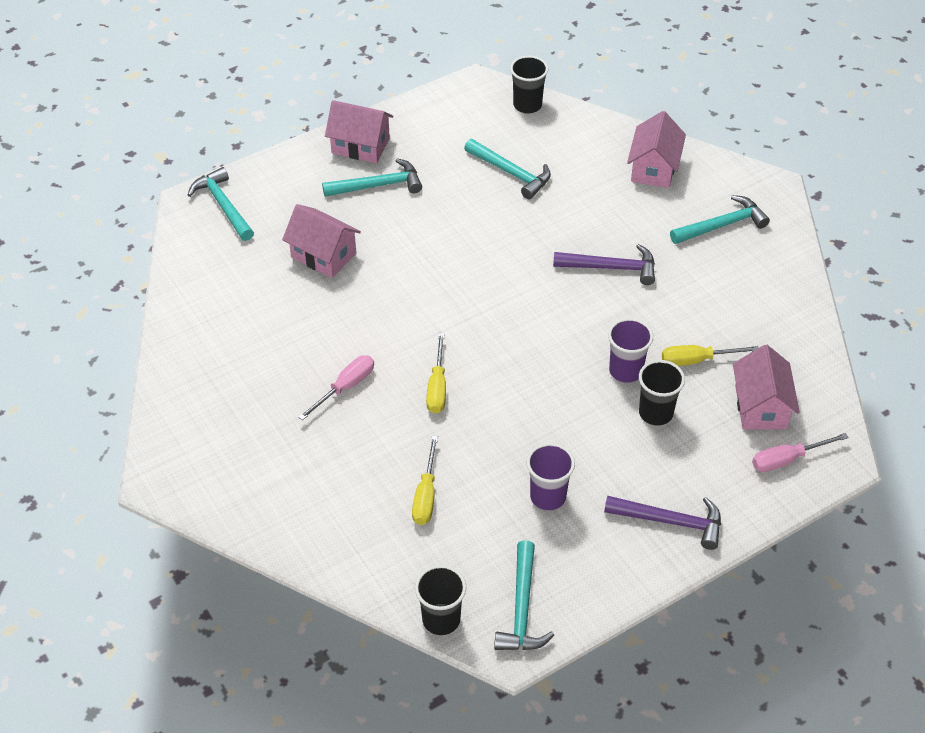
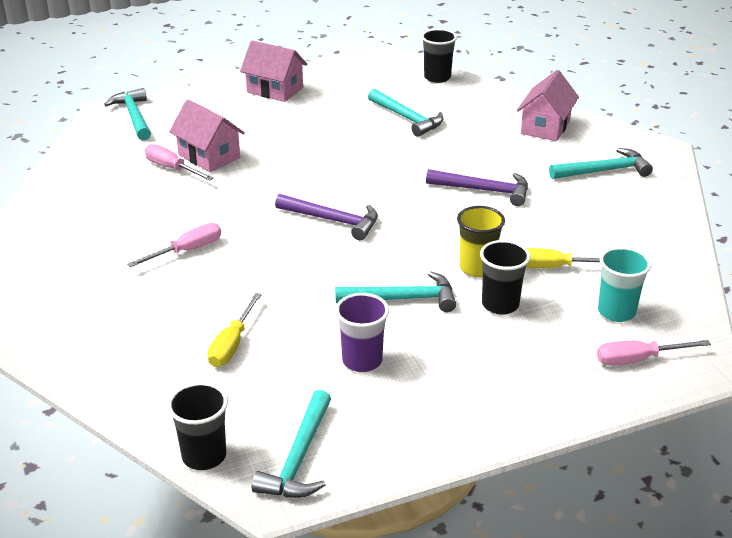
camera: 10 degrees right, 15 degrees down
(291, 278) = (172, 168): none -> pink screwdriver
(378, 185) = (280, 116): turquoise hammer -> turquoise hammer (403, 299)
(437, 387) = (279, 260): yellow screwdriver -> none
(625, 371) = (477, 268): purple cup -> yellow cup
(670, 522) = (492, 399): purple hammer -> purple hammer (333, 221)
(760, 407) = (616, 312): pink house -> turquoise cup

